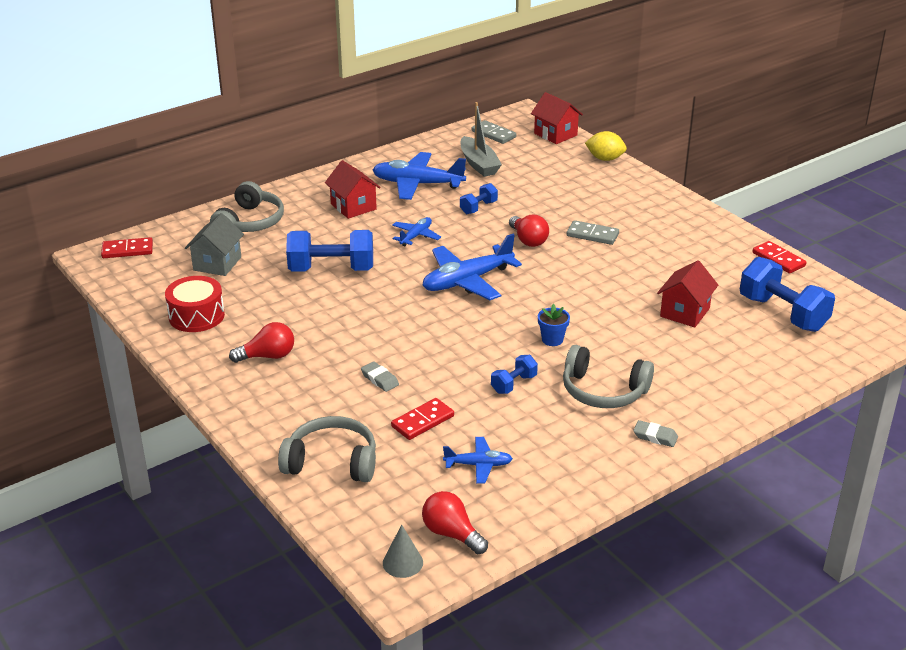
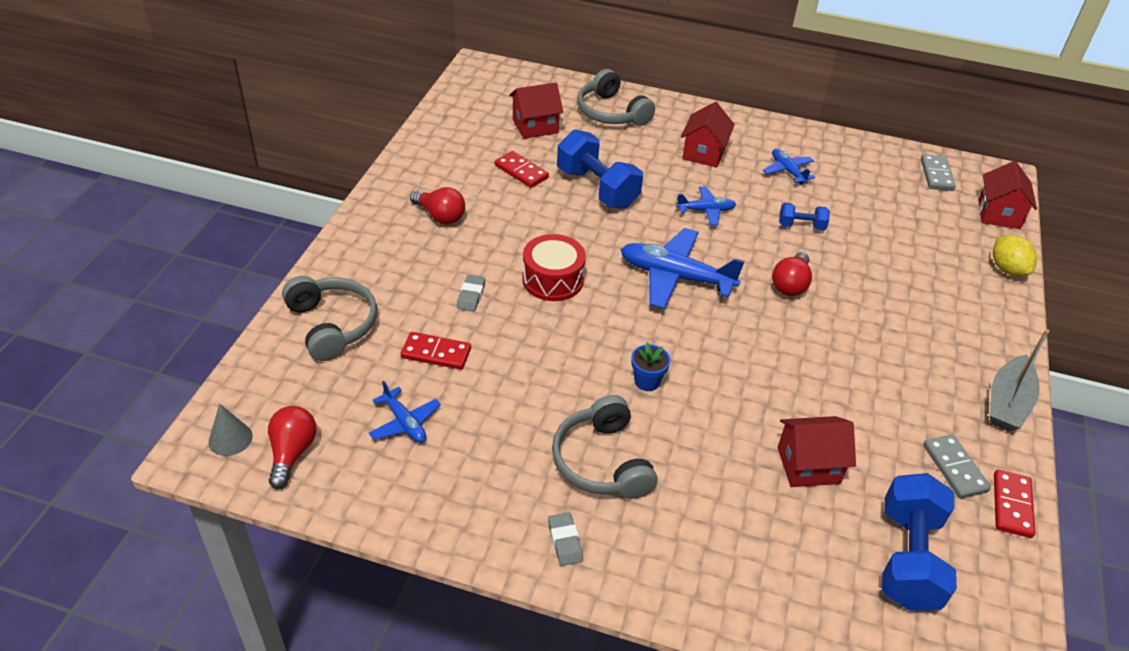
camera: 50 degrees right, 10 degrees up
(127, 250) = (502, 77): red domino -> red domino (521, 171)
(196, 316) = (455, 152): red drum -> red drum (553, 280)
(217, 263) = (535, 126): grey house -> red house
(250, 222) = (611, 112): grey headphones -> grey headphones turned 75 degrees clockwise
(417, 184) = (787, 171): blue plane -> blue plane, size x0.53
(479, 164) = (873, 191): grey boat -> grey boat (1007, 403)
(514, 384) = (548, 388): blue dumbbell -> none
(592, 235) = (858, 325): grey domino -> grey domino (954, 468)

